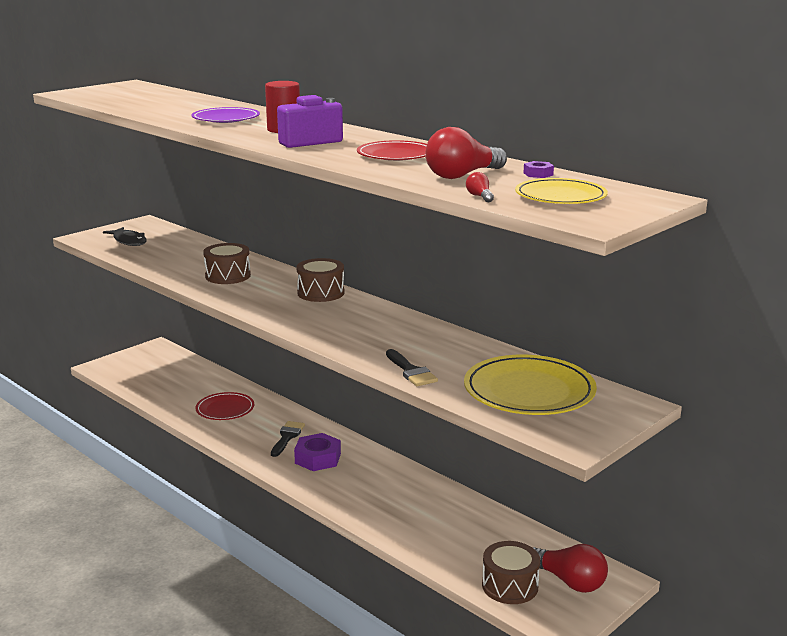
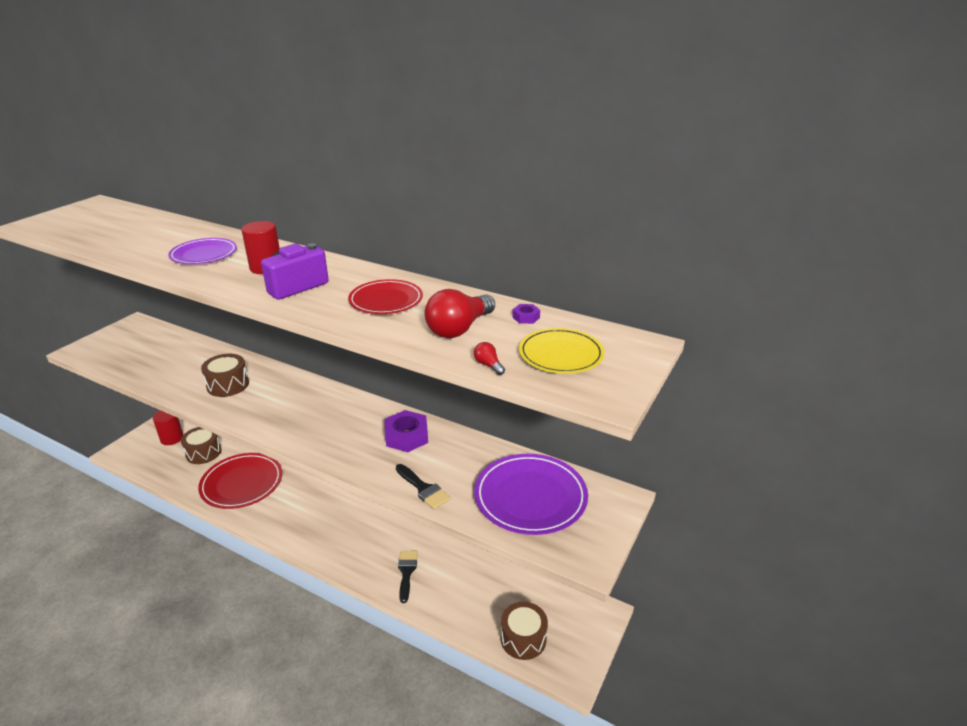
camera: 15 degrees left, 10 degrees up
(129, 241) = (123, 350): black fish -> none
(159, 362) = (172, 438): none -> red cylinder
(225, 409) = (242, 483): red plate -> red plate, size x1.60
(287, 437) = (303, 506): black brush -> black brush (406, 572)
(318, 458) = (334, 526): purple nut -> purple nut (406, 436)
(321, 293) = (318, 395): brown drum -> brown drum (203, 453)
(529, 391) = (530, 497): yellow plate -> purple plate
(569, 581) = (567, 623): red light bulb -> none

